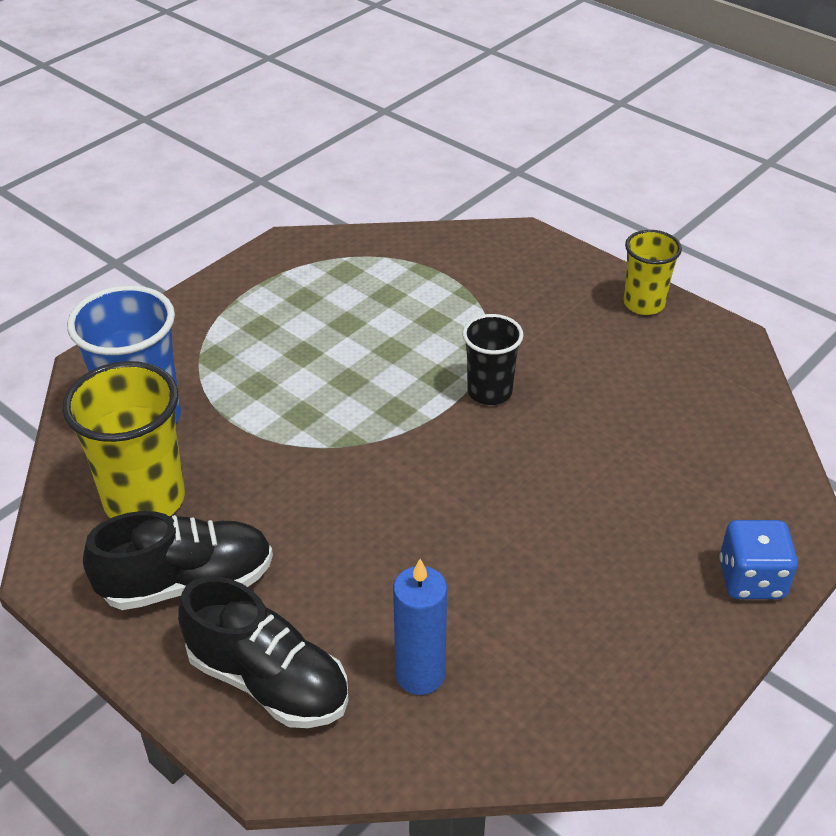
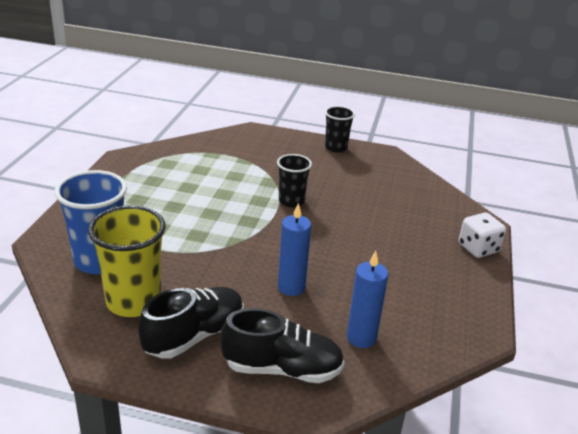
camera: 30 degrees left, 10 degrees down
(377, 550) = (291, 287): none -> blue candle
(644, 304) = (336, 147): yellow cup -> black cup
(751, 579) = (478, 248): blue dice -> white dice

